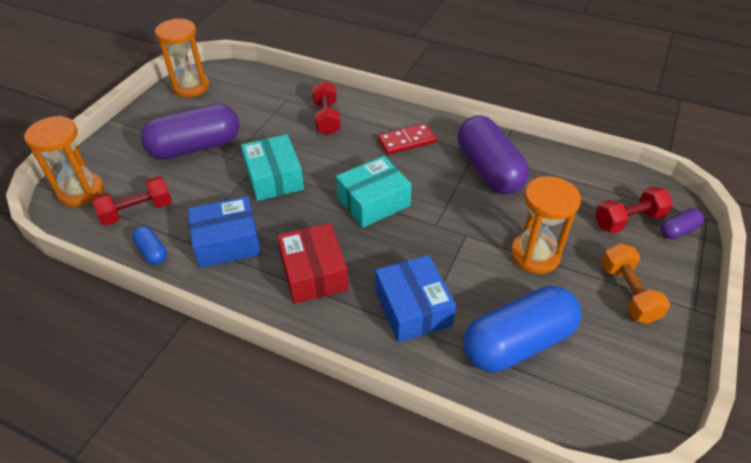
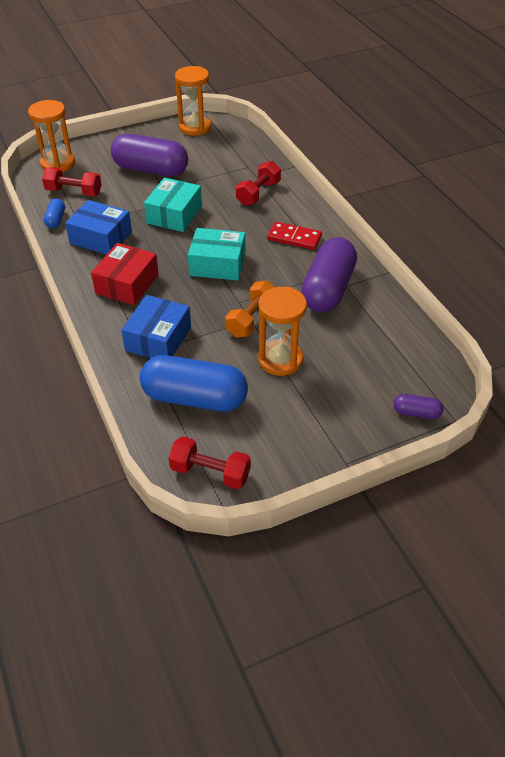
camera: 40 degrees right, 0 degrees up
(628, 220) = (386, 382): red dumbbell -> red dumbbell (210, 472)
(628, 293) = (311, 422): orange dumbbell -> orange dumbbell (251, 319)

